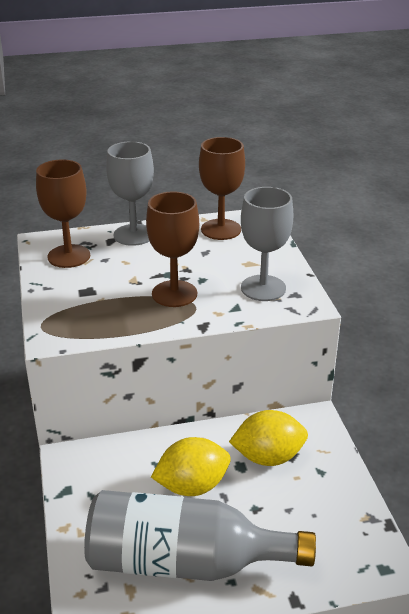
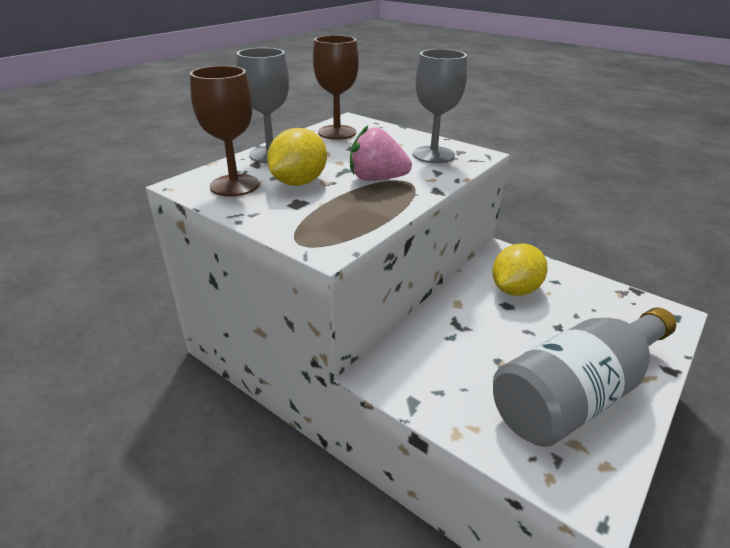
camera: 40 degrees left, 0 degrees up
(174, 294) = (377, 179): brown goblet -> pink strawberry
(192, 486) = (499, 337): yellow lemon -> yellow lemon (299, 182)

